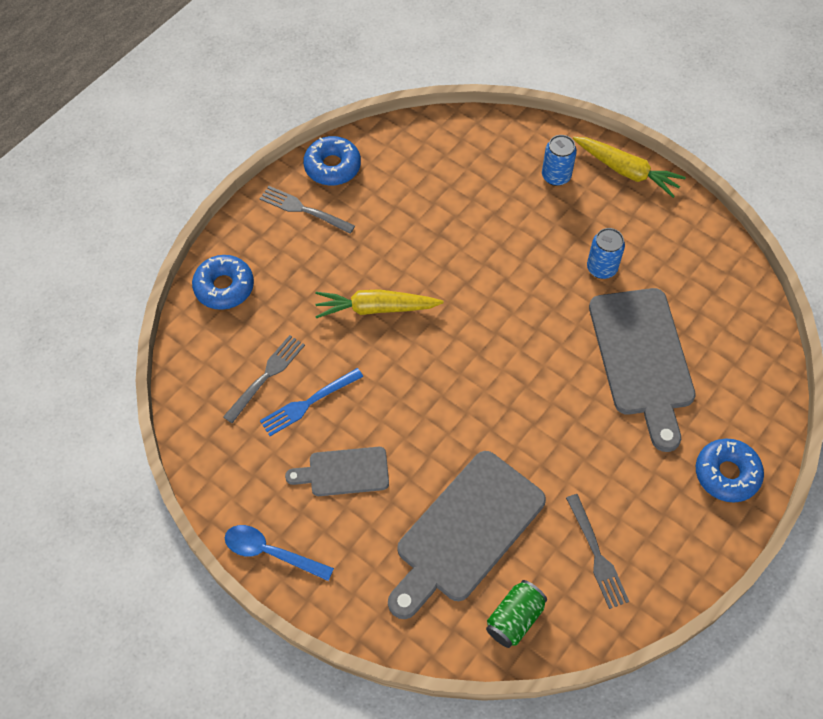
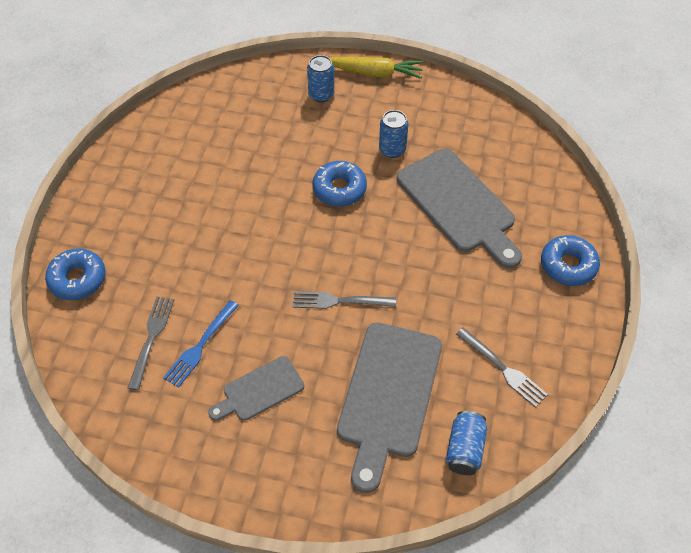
camera: 25 degrees left, 5 degrees down
(270, 552) = (226, 487): blue spoon -> none
(304, 210) = (121, 191): grey fork -> grey fork (339, 301)
(332, 166) = (130, 149): blue donut -> blue donut (339, 189)
(376, 308) = (222, 247): yellow carrot -> none
(514, 619) = (464, 449): green can -> blue can

